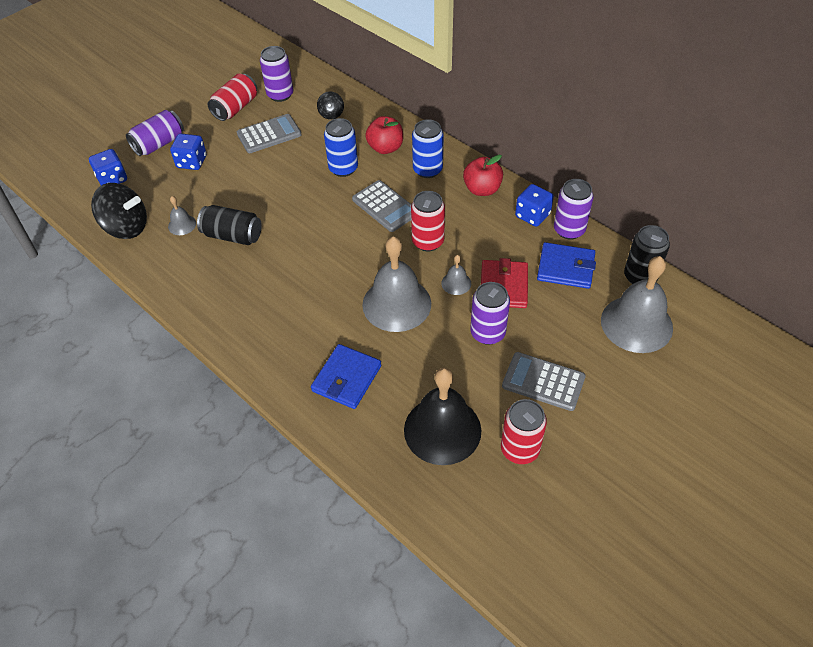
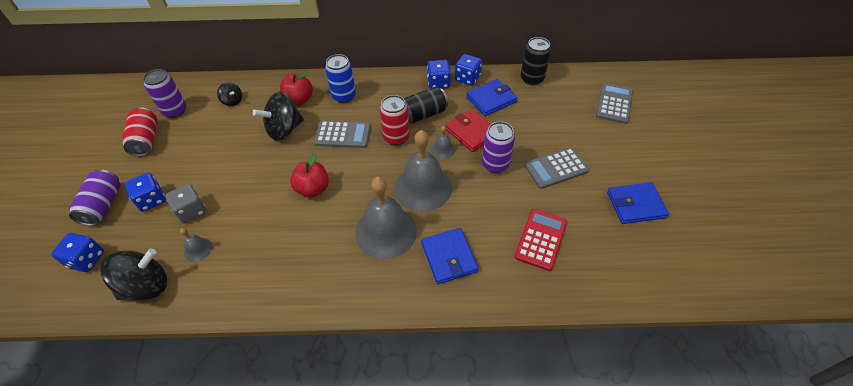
camera: 45 degrees left, 0 degrees up
(207, 191) = (191, 211): none -> grey dice
(232, 236) = (251, 227): black can -> black can (423, 114)
(269, 134) = (198, 142): grey calculator -> grey calculator (614, 103)
(343, 168) = (284, 130): blue can -> black spinning top
(442, 430) = (540, 239): black bell -> red calculator
(482, 189) = (392, 87): red apple -> red apple (313, 189)
(520, 449) = (591, 214): red can -> none
(569, 230) = (467, 78): purple can -> blue dice
(578, 479) = (635, 205): none -> blue wallet
(636, 323) = (560, 103): grey bell -> grey bell (386, 231)

